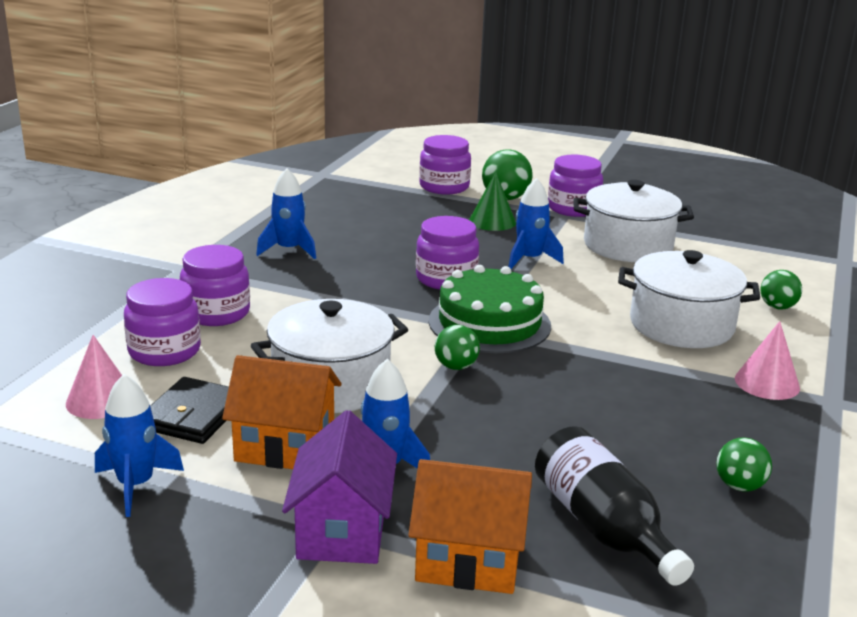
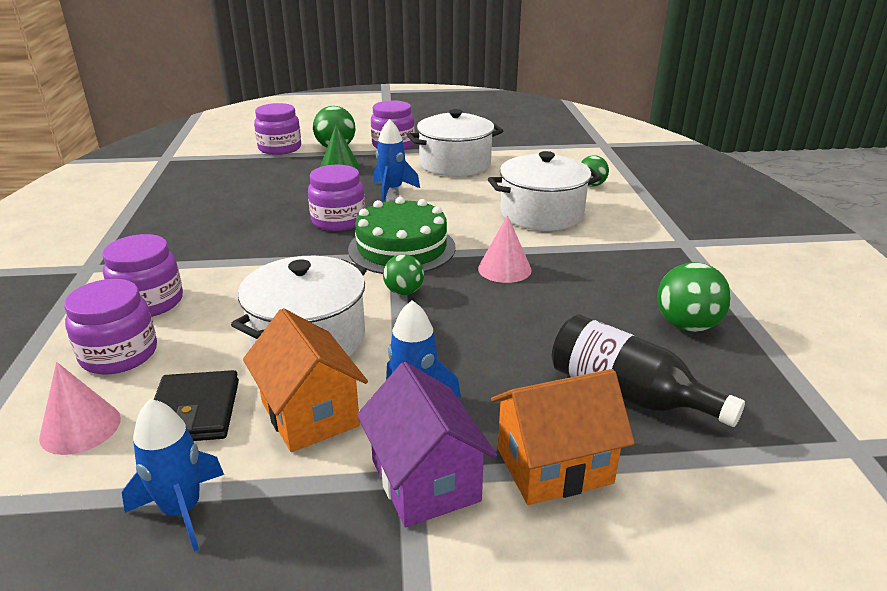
camera: 25 degrees left, 5 degrees up
(285, 447) = (309, 414): orange house -> orange house turned 75 degrees clockwise
(289, 250) = (181, 228): blue rocket -> none
(739, 486) = (687, 325): green ball -> green ball, size x1.56
(767, 383) = (633, 241): pink cone -> pink cone (504, 269)

